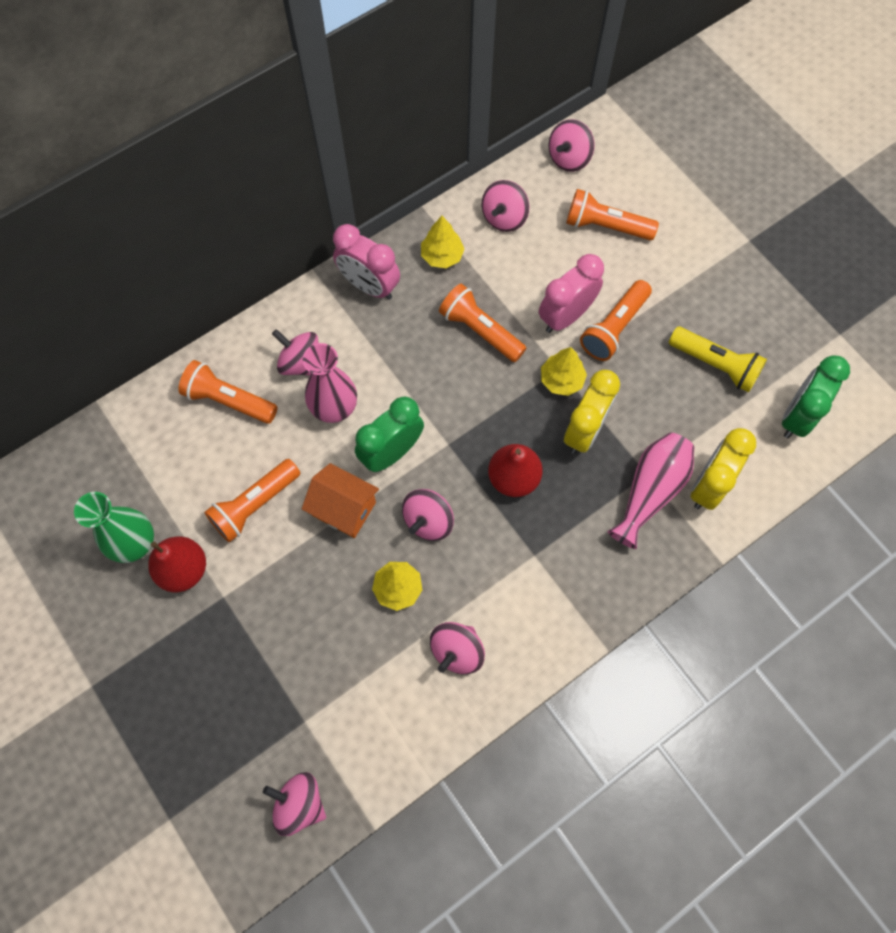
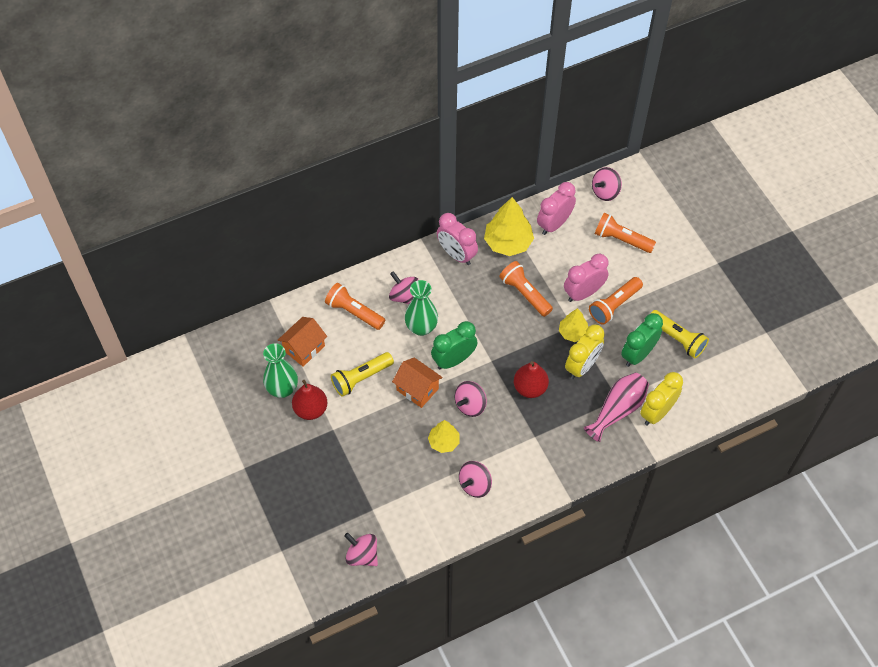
camera: 10 degrees right, 10 degrees down
(160, 471) = (304, 348): none -> orange house
(255, 505) = (361, 378): orange flashlight -> yellow flashlight
(334, 408) = (421, 327): pink vase -> green vase
(442, 256) = (508, 243): yellow tree -> yellow tree, size x1.69
(504, 218) = (554, 224): pink spinning top -> pink clock
(797, 416) = (725, 379): green clock -> green clock (638, 354)

